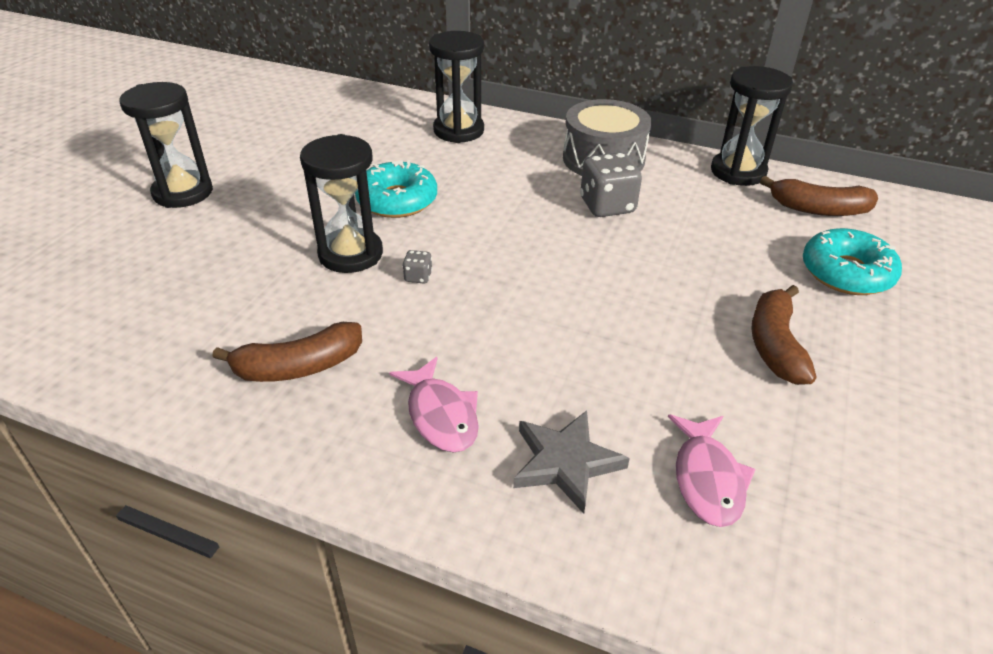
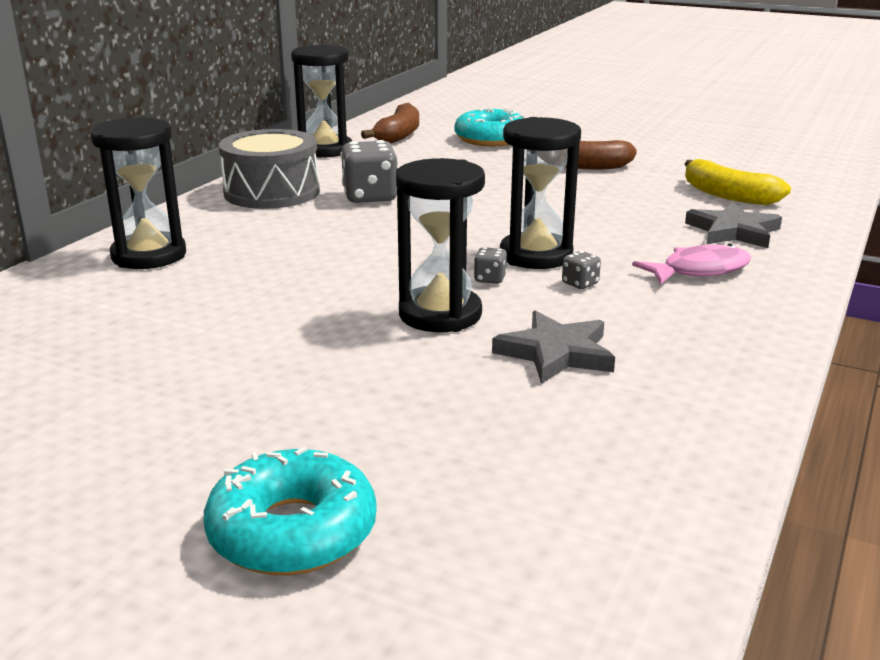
camera: 85 degrees left, 15 degrees down
(183, 192) = (225, 457): black hourglass -> black hourglass (536, 255)
(275, 310) = (556, 353): none -> grey star
(298, 367) = (653, 334): brown banana -> none
(397, 200) = (320, 290): turquoise donut -> turquoise donut (292, 531)
(407, 328) = (580, 284): none -> grey dice
(707, 479) = (728, 195): pink fish -> yellow banana

